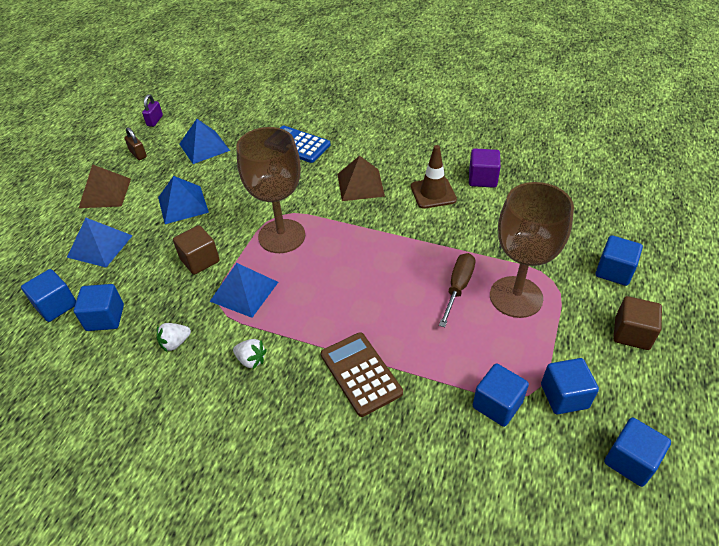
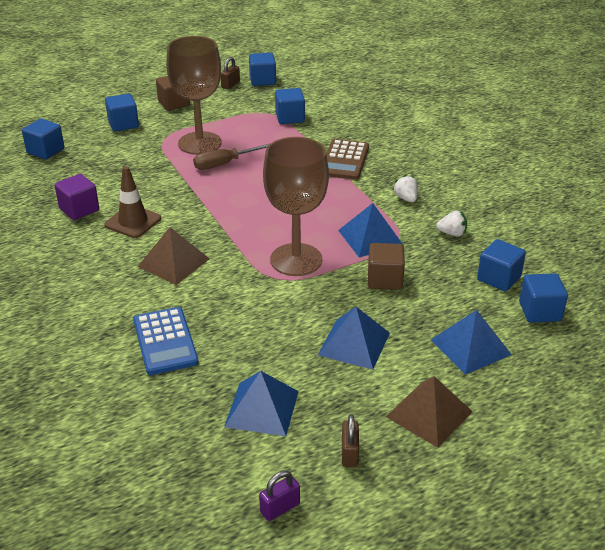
camera: 140 degrees left, 10 degrees down
(564, 396) = (252, 105): blue cube -> blue cube (45, 151)
(644, 417) = (230, 85): none -> brown padlock

